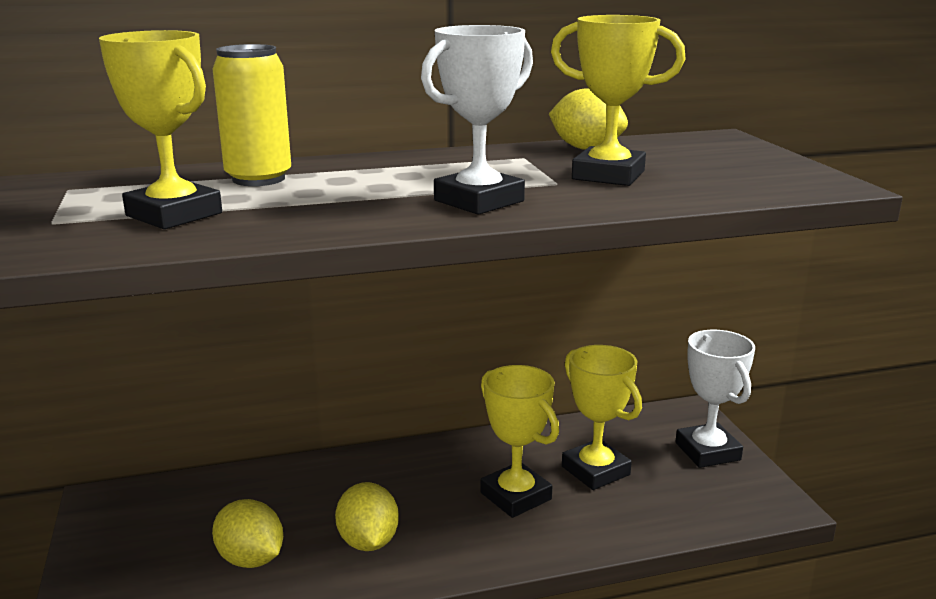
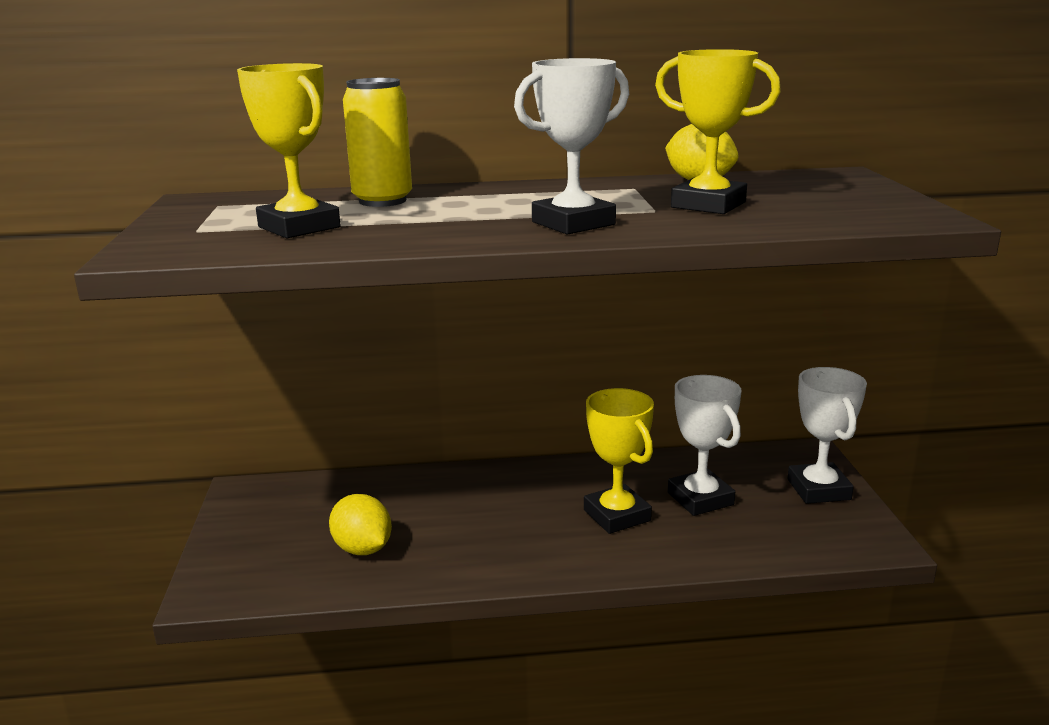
camera: 10 degrees right, 0 degrees up
(368, 542) = (470, 543): yellow lemon -> none
(595, 470) = (700, 499): yellow trophy -> white trophy

